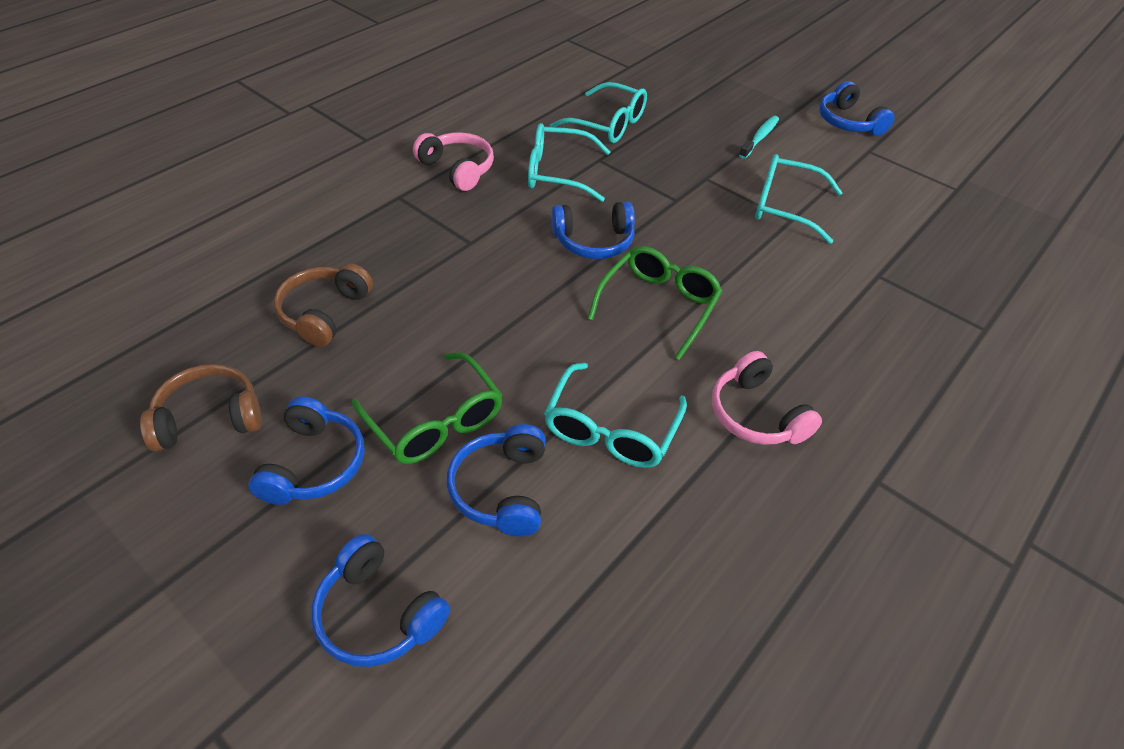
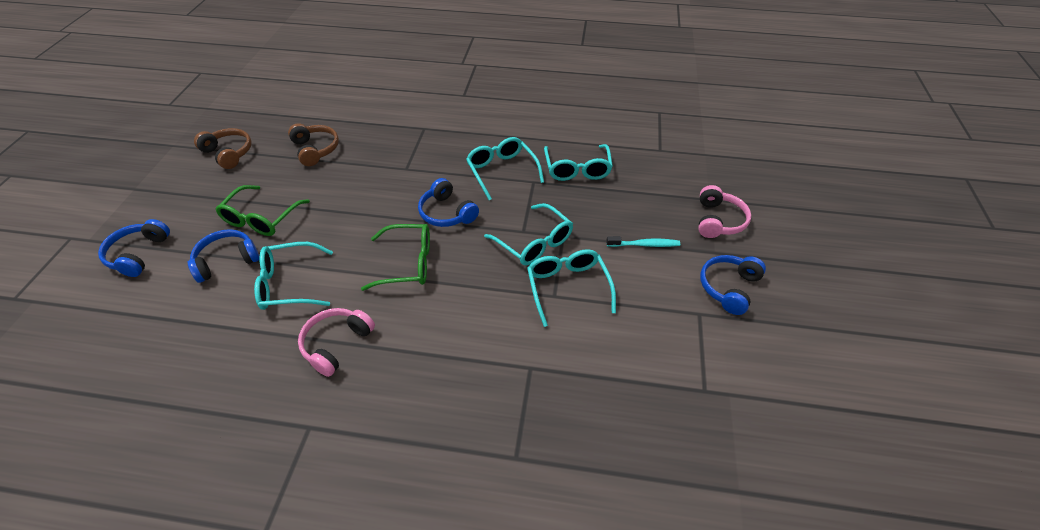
camera: 60 degrees right, 0 degrees up
(313, 464) = (215, 195): blue headphones -> none
(324, 313) = (315, 150): brown headphones -> brown headphones turned 75 degrees clockwise
(457, 169) = (468, 135): pink headphones -> pink headphones (718, 220)
(700, 200) = (534, 242): none -> turquoise glasses

